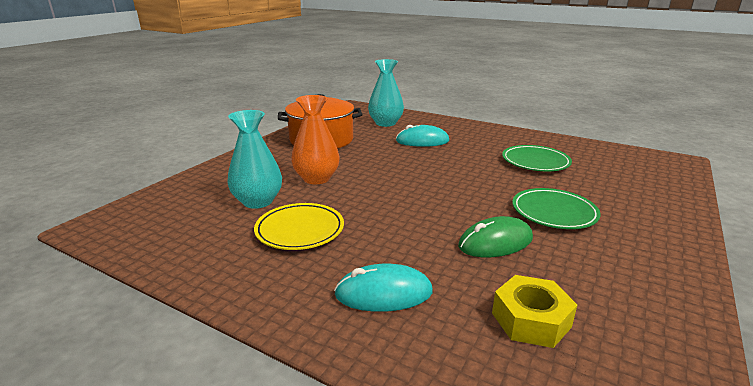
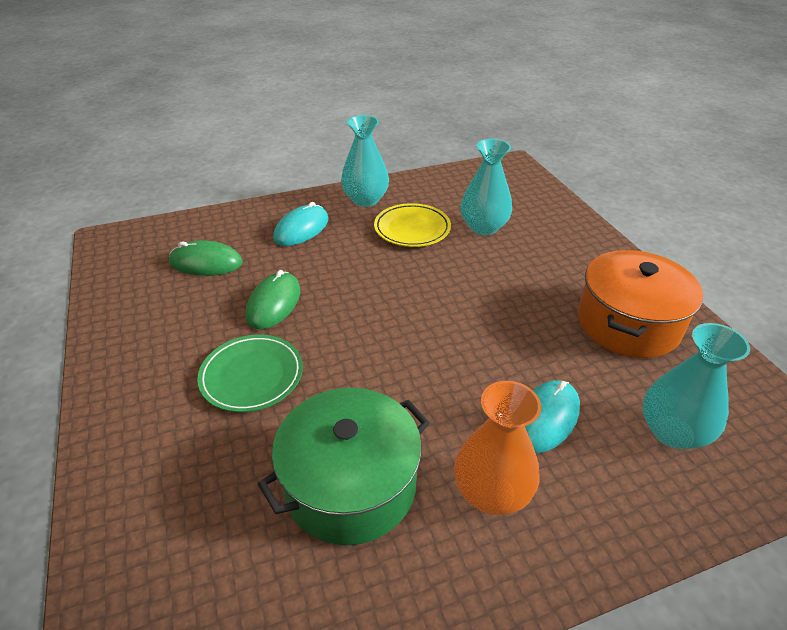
camera: 130 degrees right, 15 degrees up
(268, 283) = (365, 199): none -> turquoise vase
(316, 178) = (500, 271): orange vase -> orange vase (492, 492)
(531, 320) = (206, 263): yellow nut -> green mouse
(535, 162) = (350, 485): green plate -> green pot

